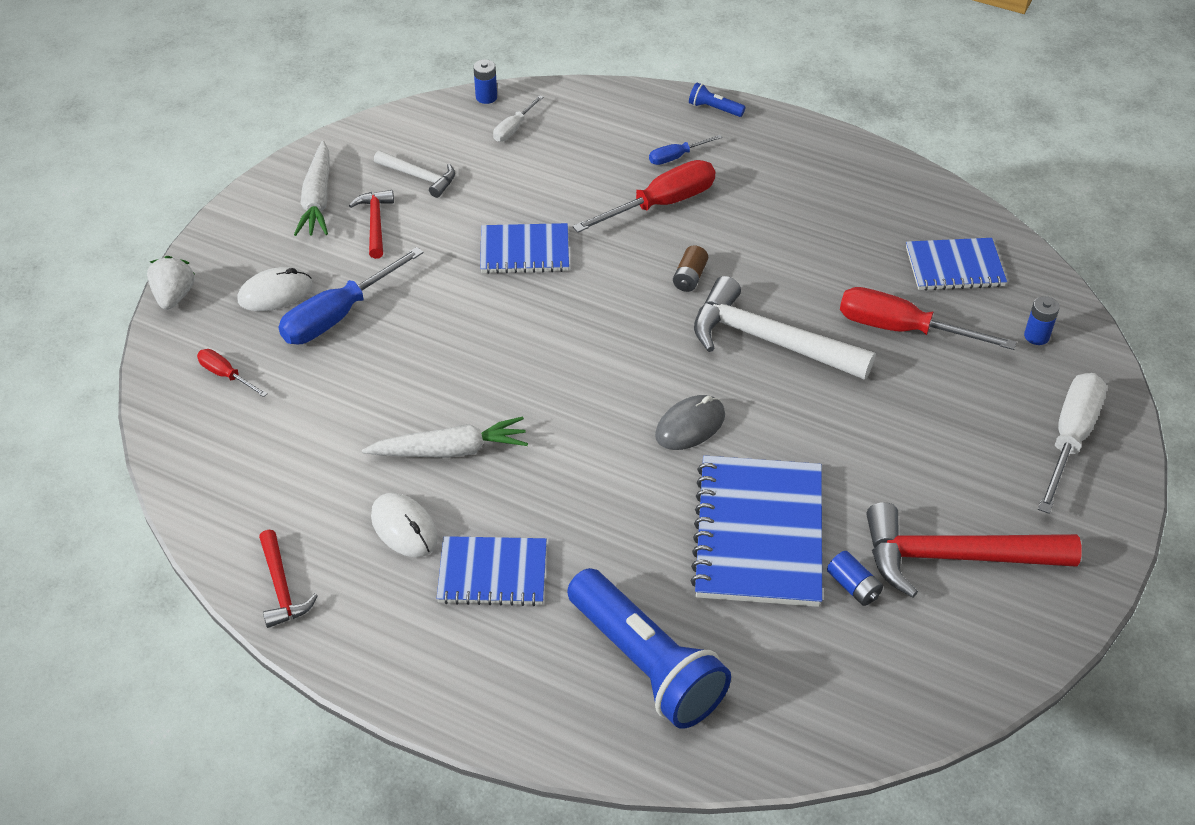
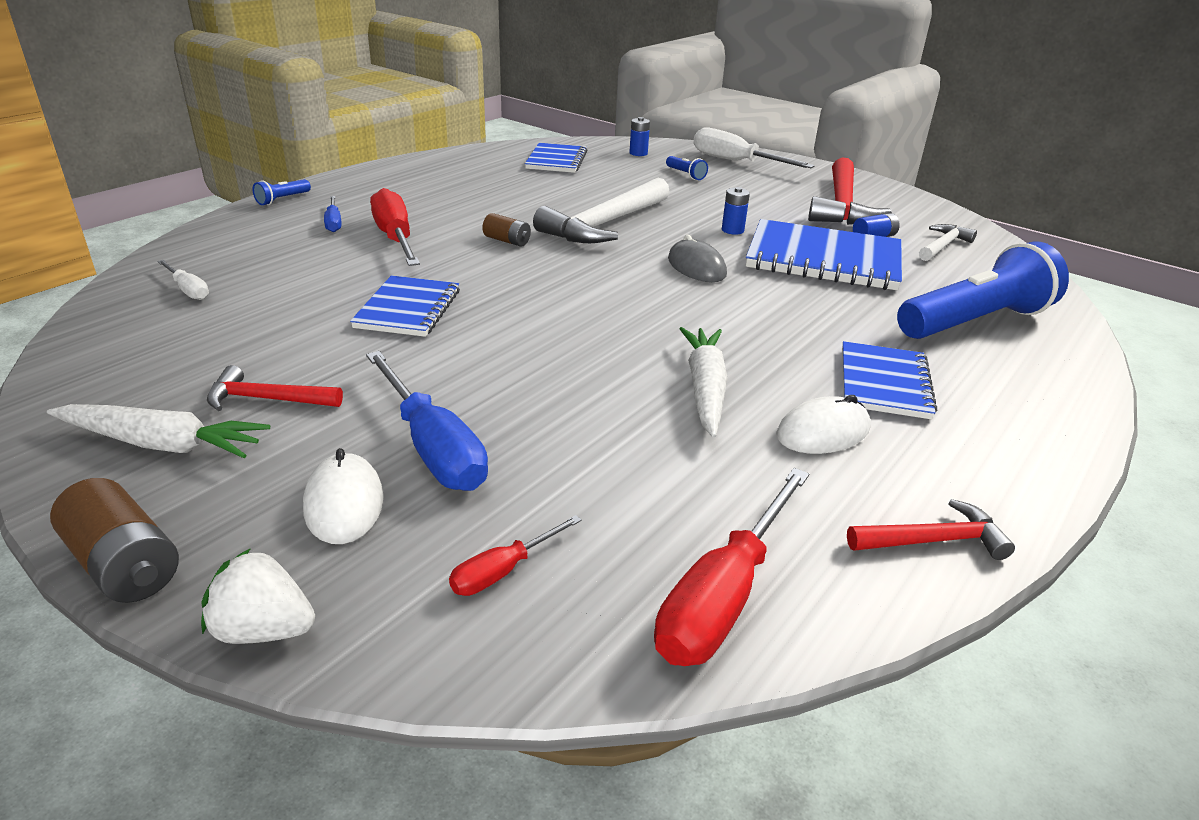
camera: 80 degrees left, 15 degrees down
(214, 230) = (125, 564): none -> brown battery
(419, 177) = (207, 358): white hammer -> white hammer (943, 246)
(486, 97) = (106, 298): blue battery -> blue battery (732, 230)
(902, 329) = (613, 184): red screwdriver -> red screwdriver (724, 596)
(979, 391) = (686, 175): none -> blue flashlight

